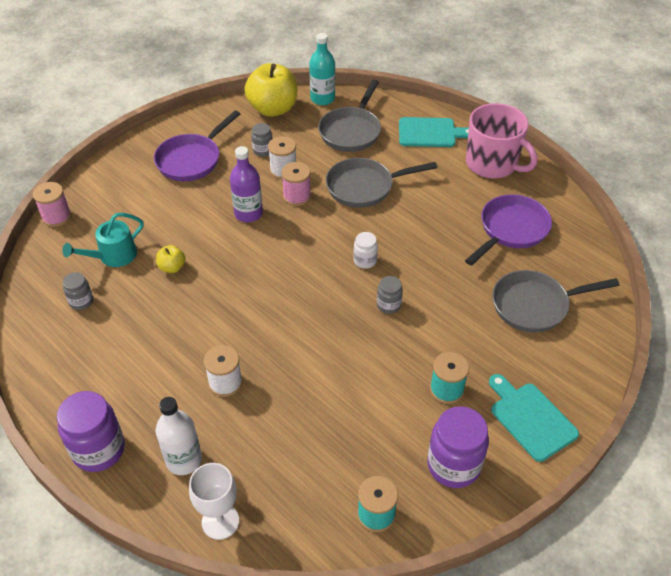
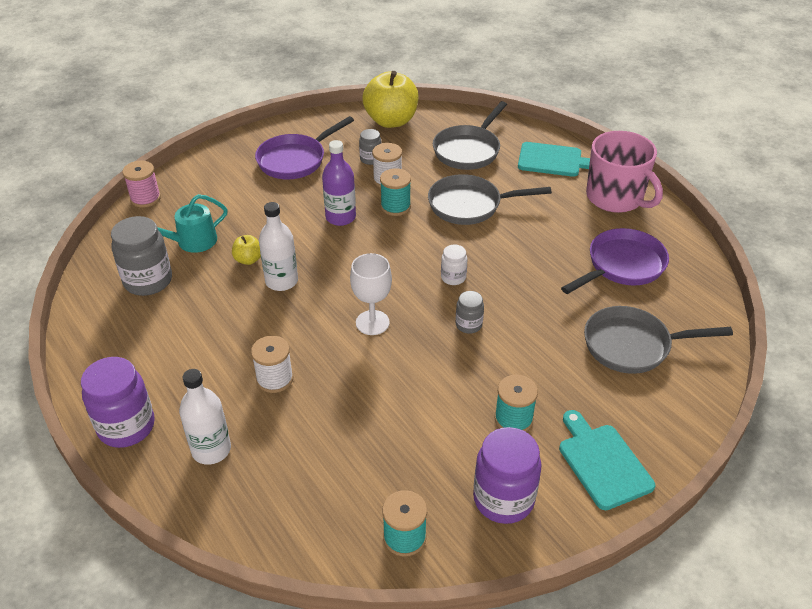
camera: 10 degrees right, 5 degrees down
(81, 301) = (148, 281): grey jar -> grey jar, size x1.91
(208, 285) = (281, 281): none -> white bottle
(220, 521) = (233, 518): white goblet -> white goblet (372, 322)
(297, 196) = (395, 206): pink spool -> turquoise spool
(322, 98) = (445, 116): turquoise bottle -> none

